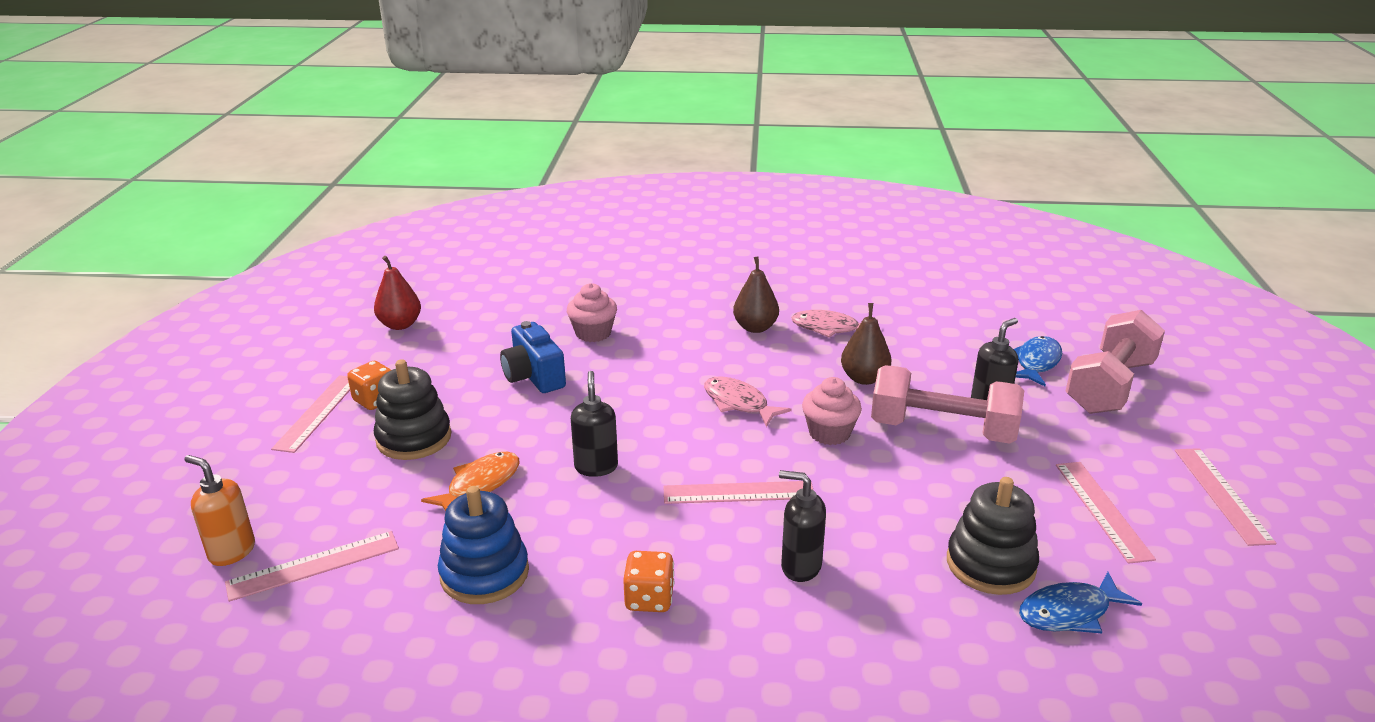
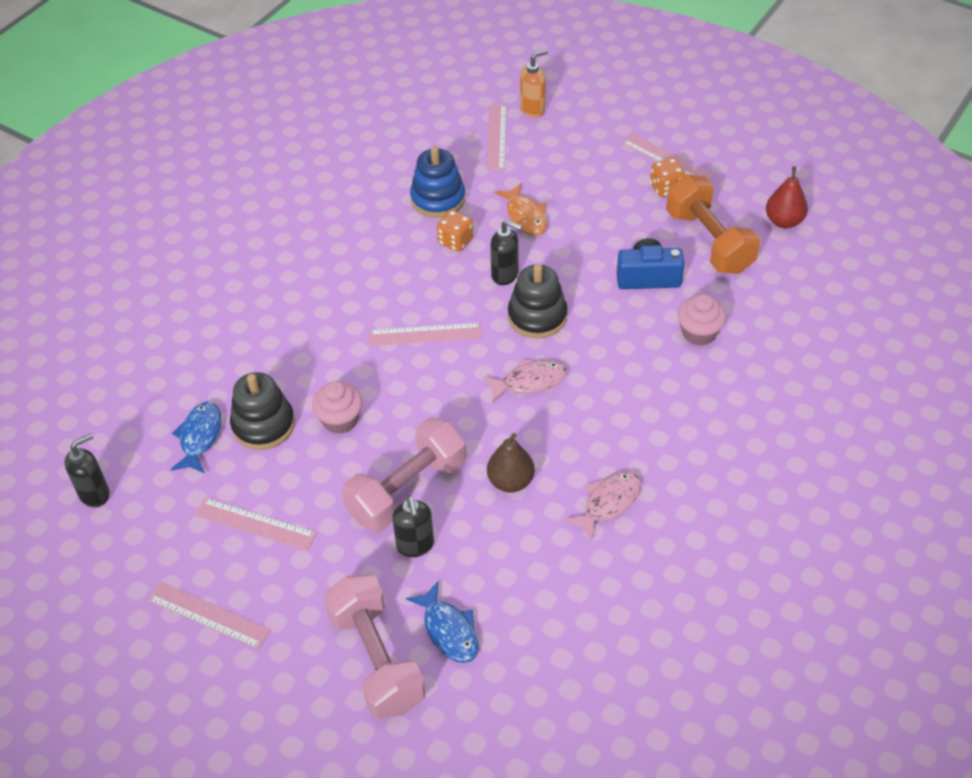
camera: 120 degrees right, 20 degrees up
(414, 438) = (602, 197): black stacking toy -> black stacking toy (537, 316)
(455, 356) = (709, 241): none -> orange dumbbell
(649, 599) = (364, 257): orange dice -> orange dice (455, 241)
(738, 492) = (425, 335): pink ruler -> pink ruler turned 60 degrees clockwise
(755, 327) = (643, 448): brown pear -> none
(800, 567) = (336, 332): black soap dispenser -> black soap dispenser (95, 494)
(829, 433) = (453, 417): pink cupcake -> pink cupcake (340, 420)

